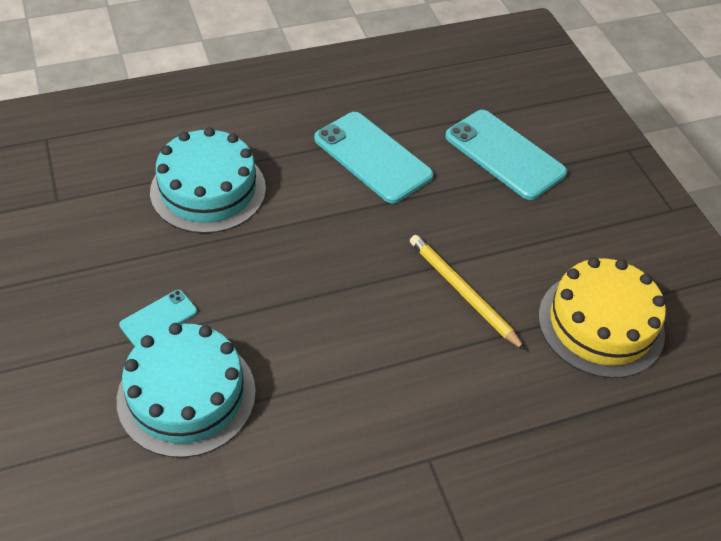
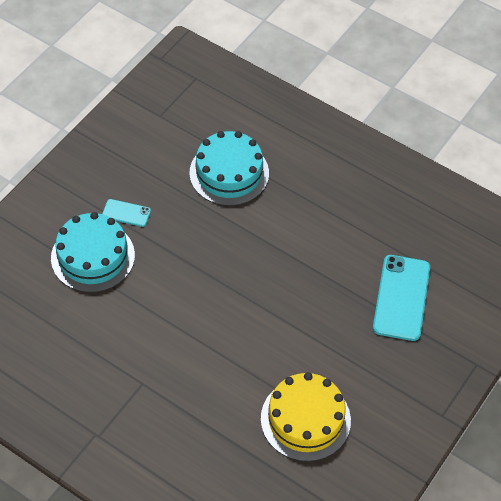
camera: 55 degrees right, 5 degrees up
(372, 157) = (330, 232): turquoise phone -> none
(462, 292) = (266, 337): yellow pencil -> none

